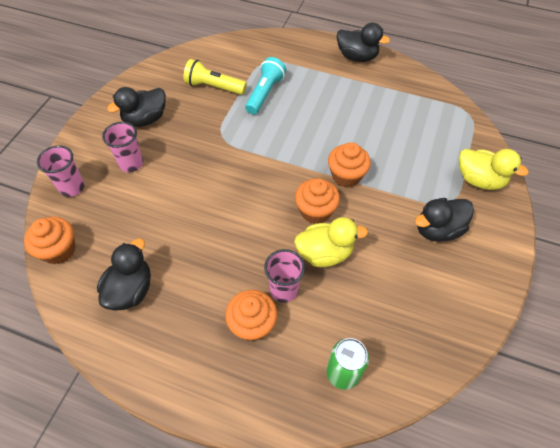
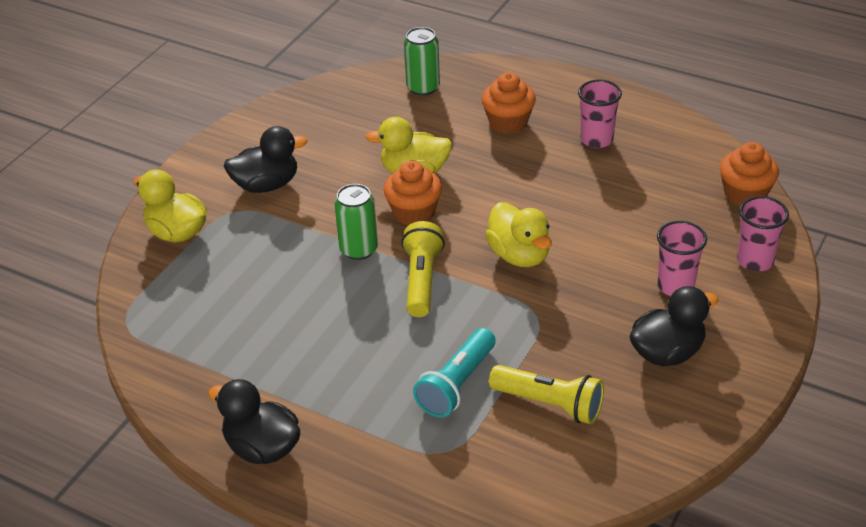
camera: 170 degrees left, 15 degrees down
(130, 290) = (646, 155): black duck -> none
(235, 179) = (519, 255): none -> yellow duck
(284, 290) = (470, 145): pink cup -> pink cup (596, 139)
(297, 155) = (422, 280): none -> yellow flashlight
(346, 176) = (359, 249): orange cupcake -> green can

